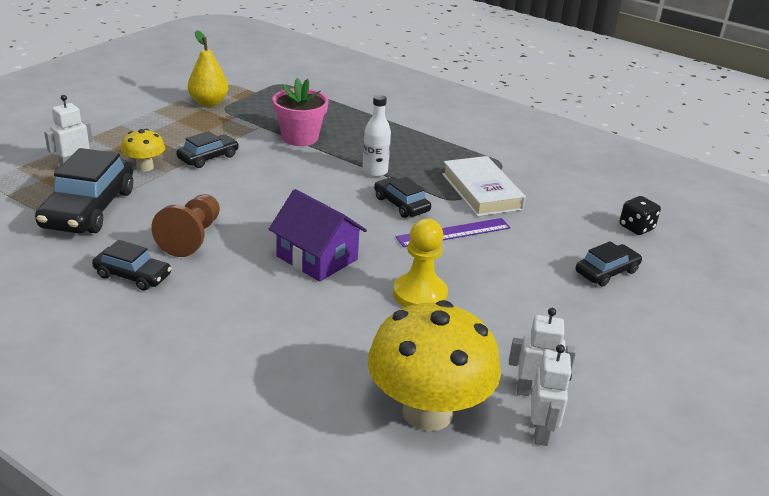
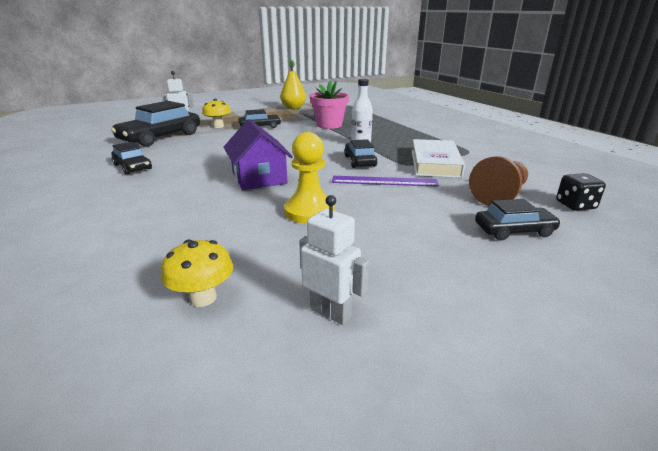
camera: 30 degrees right, 5 degrees down
(191, 238) = (195, 156): brown pawn -> brown pawn (500, 195)
(427, 412) = (203, 298): yellow mushroom -> yellow mushroom, size x0.47
(541, 432) = (296, 356): white robot -> none

